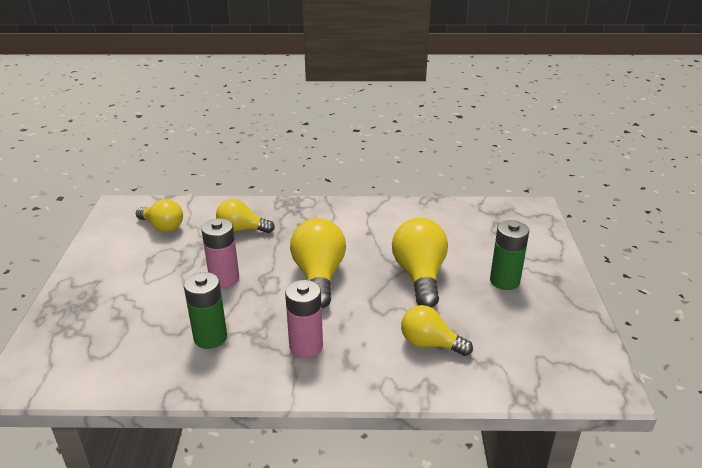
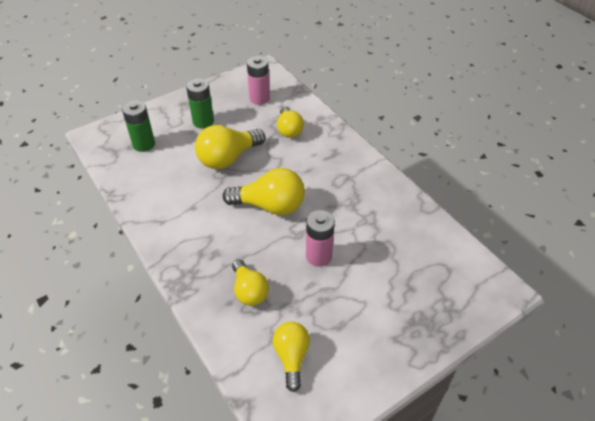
camera: 125 degrees left, 15 degrees up
(210, 337) = (376, 222): green battery -> green battery (144, 144)
(306, 346) = (339, 176): pink battery -> pink battery (259, 98)
(319, 276) = (270, 206): yellow light bulb -> yellow light bulb turned 135 degrees counterclockwise

